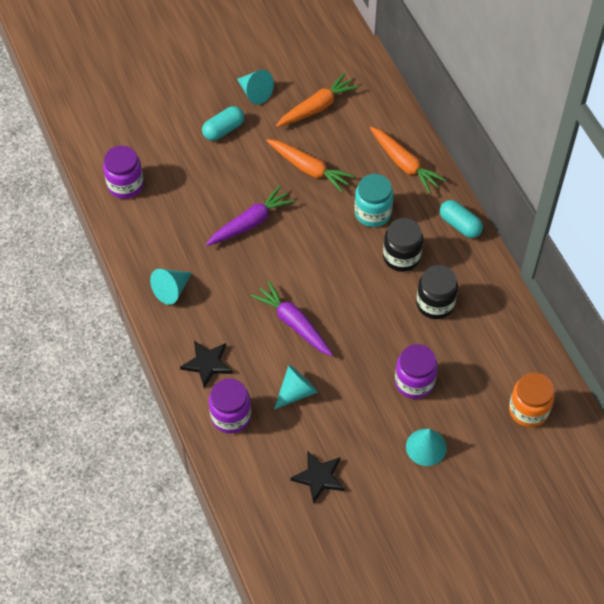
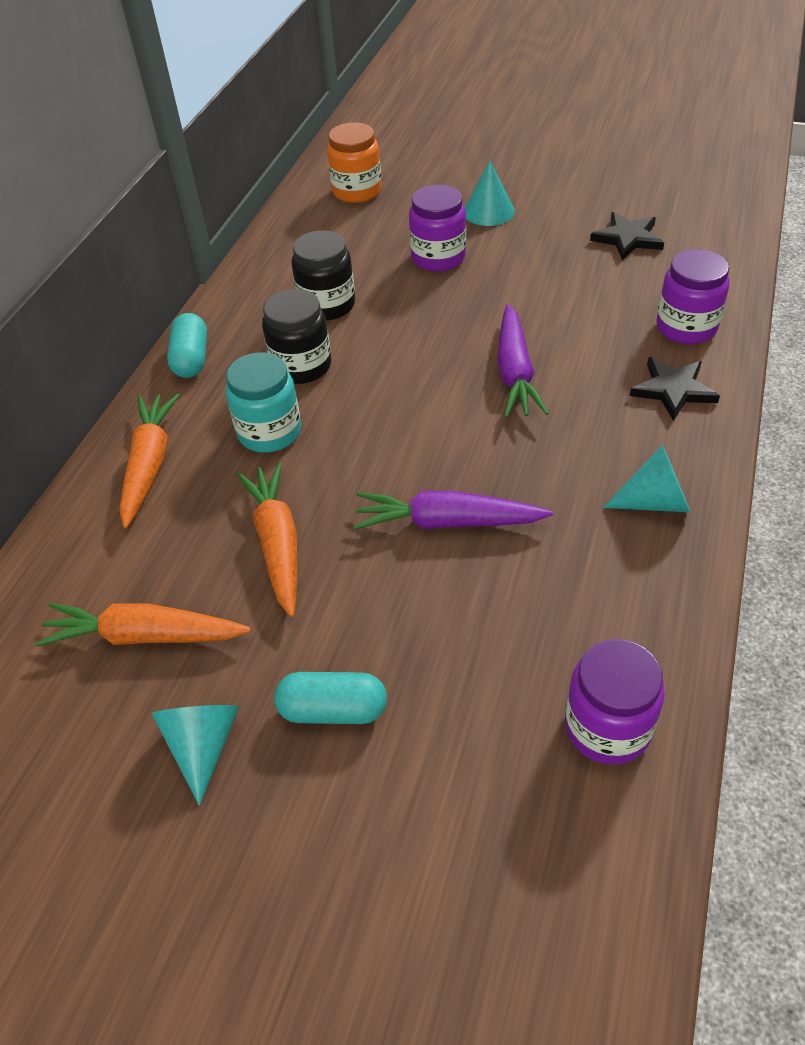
camera: 135 degrees left, 10 degrees down
(296, 392) = (581, 311): turquoise cone -> none

